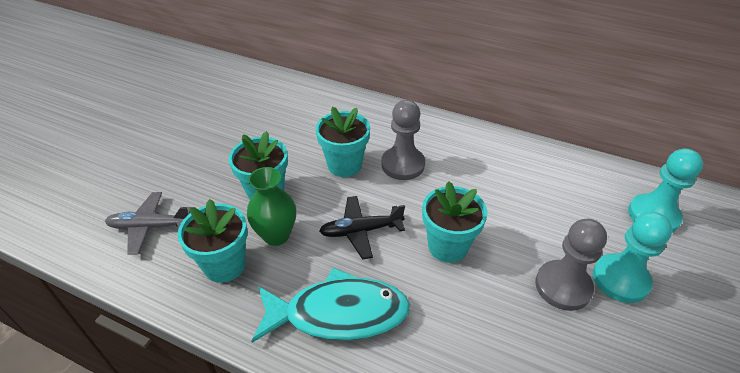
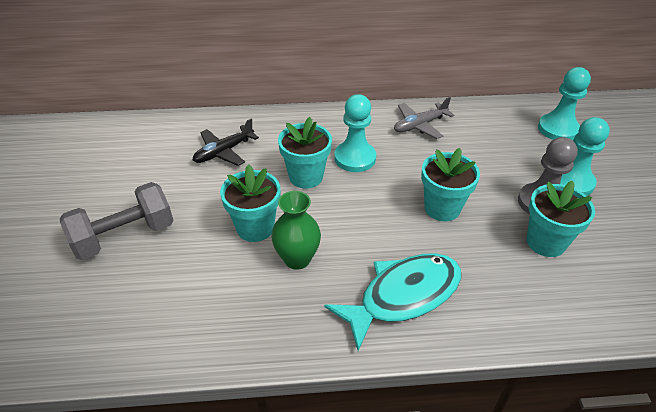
camera: 30 degrees left, 0 degrees up
(149, 227) = (166, 305): grey plane -> grey plane (419, 125)
(167, 159) = (124, 236): none -> grey dumbbell
(225, 265) = (272, 304): turquoise flower pot -> turquoise flower pot (545, 242)
(360, 231) = (366, 225): black plane -> black plane (223, 152)
(403, 165) = (355, 158): grey pawn -> turquoise pawn

